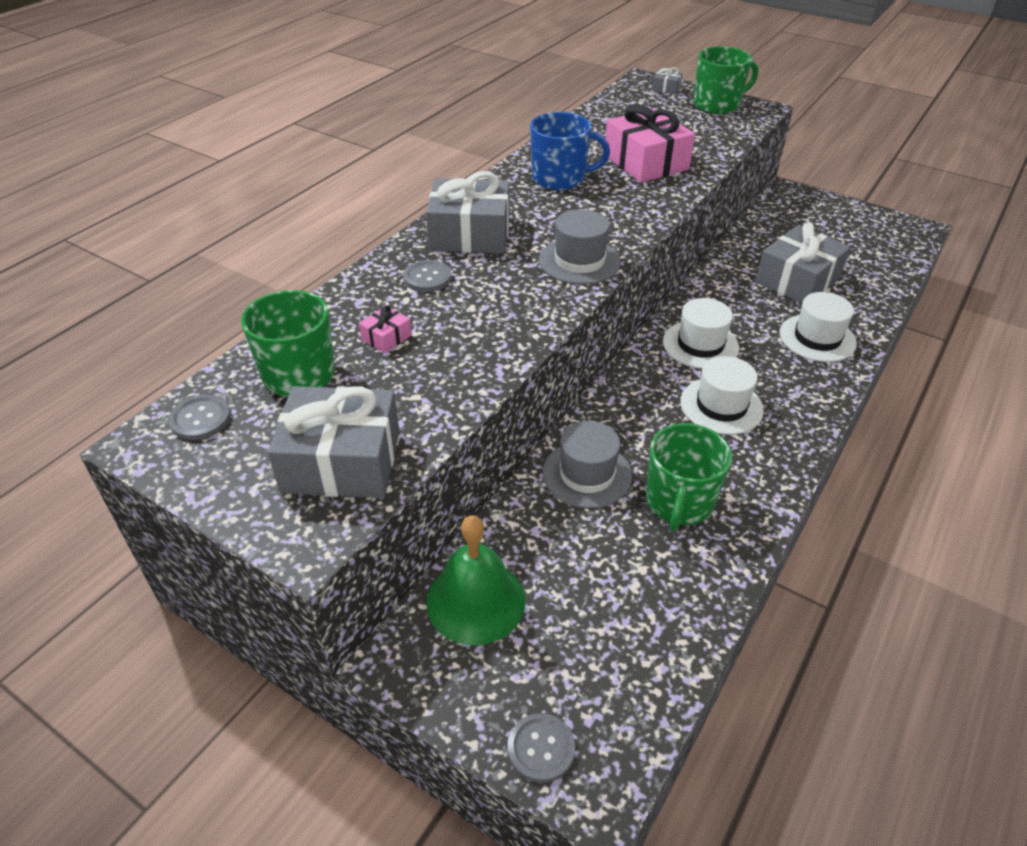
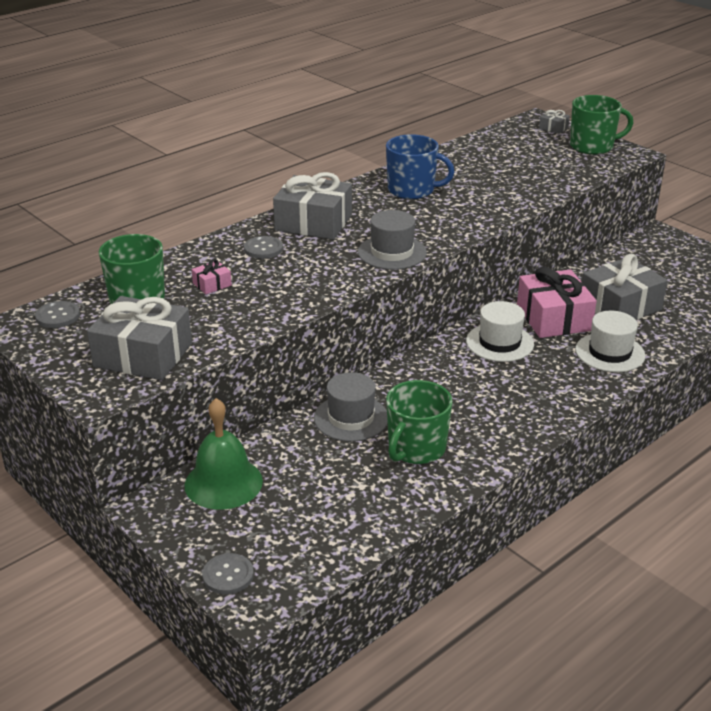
camera: 15 degrees right, 10 degrees down
(646, 162) = (495, 186): pink gift -> pink gift (553, 318)
(721, 406) = (491, 389): white hat -> none

